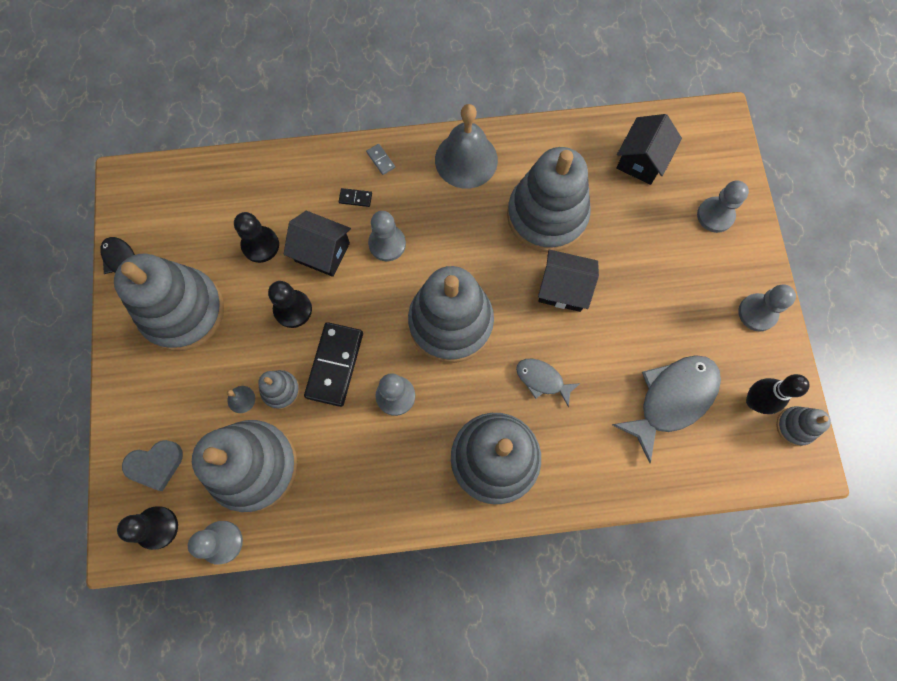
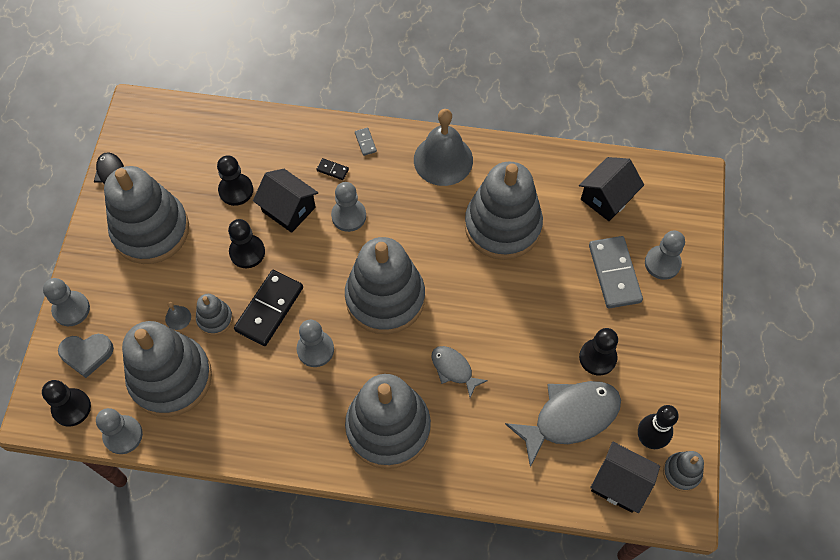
camera: 15 degrees right, 10 degrees down
(563, 288) = (498, 293): black house -> black house (619, 483)
(672, 238) = (614, 273): none -> grey domino
(680, 330) = (597, 357): none -> black pawn
(757, 313) = (676, 360): grey pawn -> grey pawn (71, 309)

